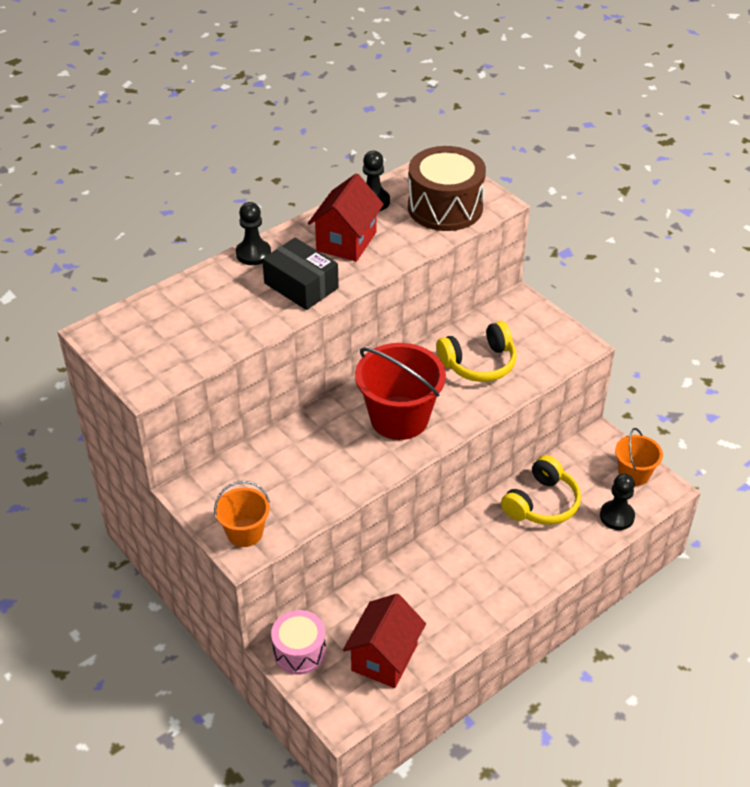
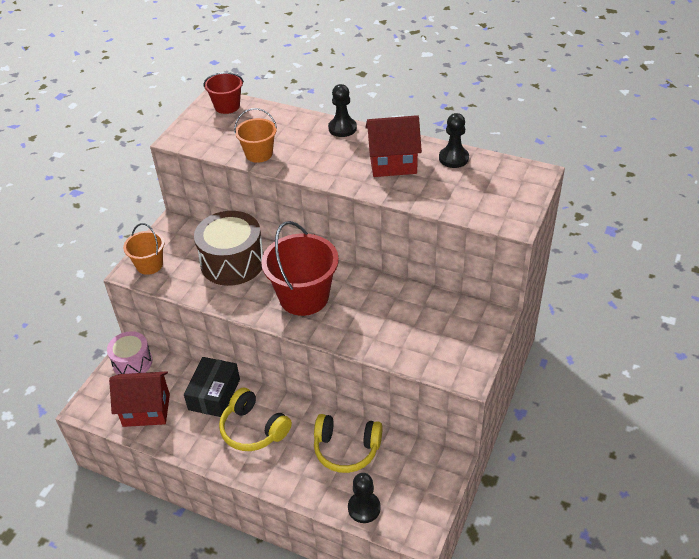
camera: 65 degrees right, 0 degrees up
(120, 326) = (227, 106): none -> red bucket
(301, 285) = (325, 162): black box -> black box (214, 394)
(445, 207) = (481, 197): brown drum -> brown drum (232, 262)
(479, 363) = (396, 319): yellow headphones -> yellow headphones (253, 429)
(634, 474) = (422, 504): orange bucket -> orange bucket (259, 154)

